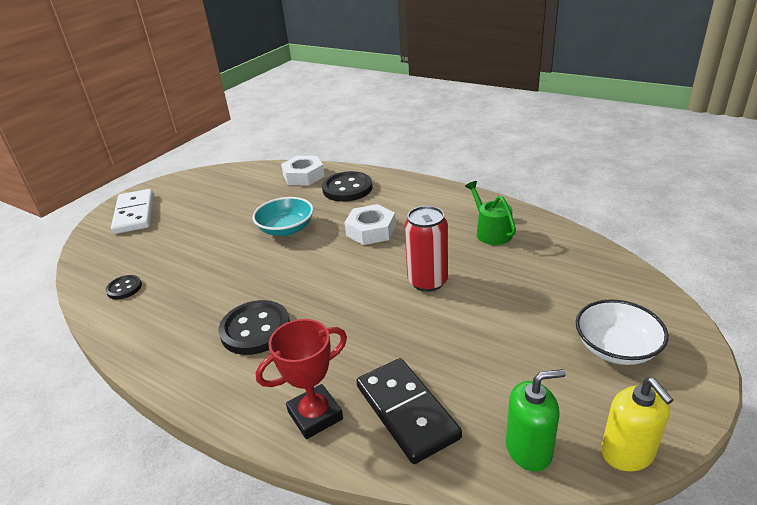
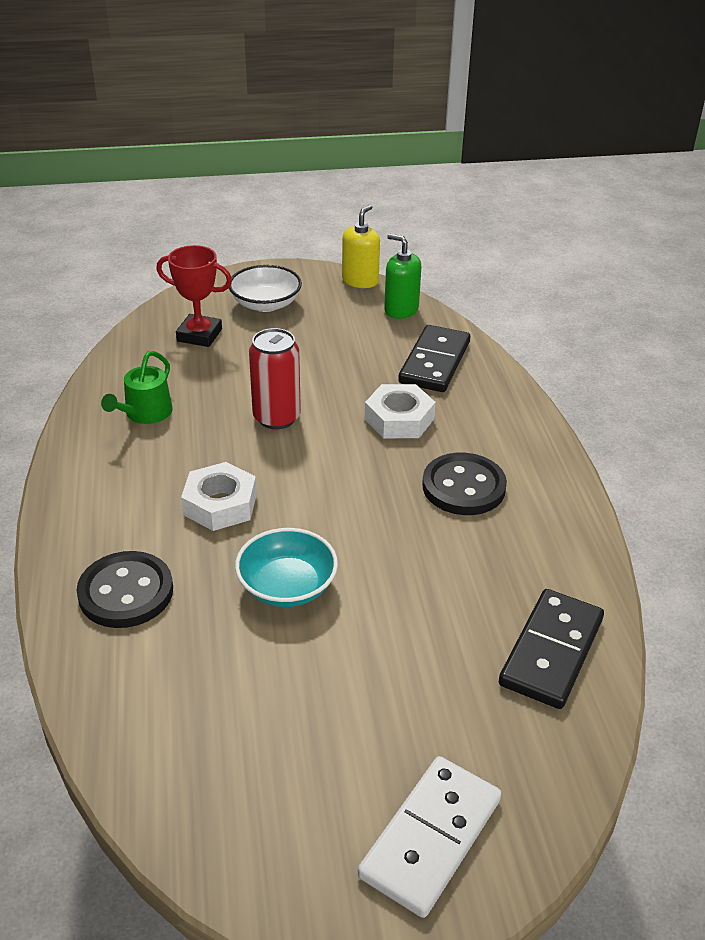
camera: 135 degrees left, 5 degrees up
(124, 288) = (551, 651): black button -> black domino
(303, 176) = (119, 679): white nut -> white nut (399, 419)
(315, 415) = (492, 398): red trophy -> red trophy (199, 335)

